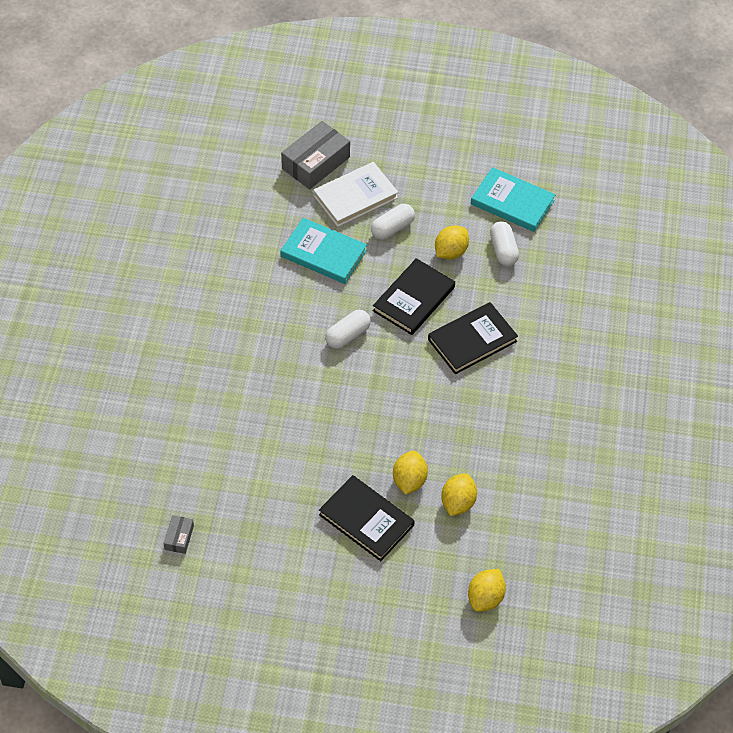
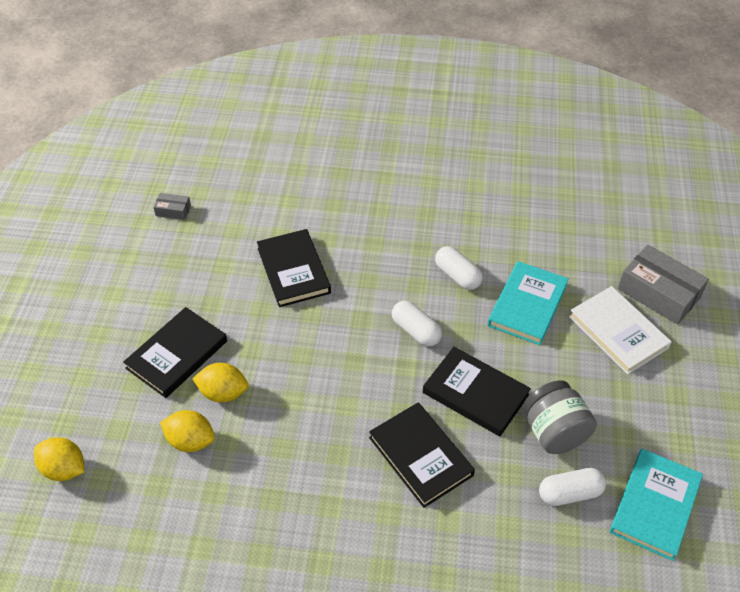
camera: 90 degrees right, 5 degrees down
(270, 428) = (293, 270): none -> black book
(392, 228) = (578, 370): white capsule -> white capsule (457, 276)
(450, 252) = (554, 432): yellow lemon -> grey jar

